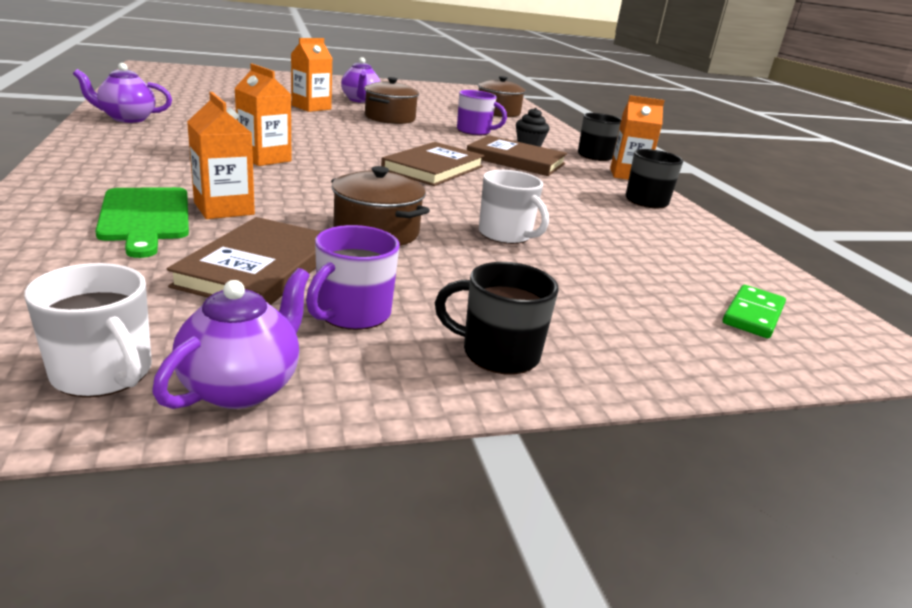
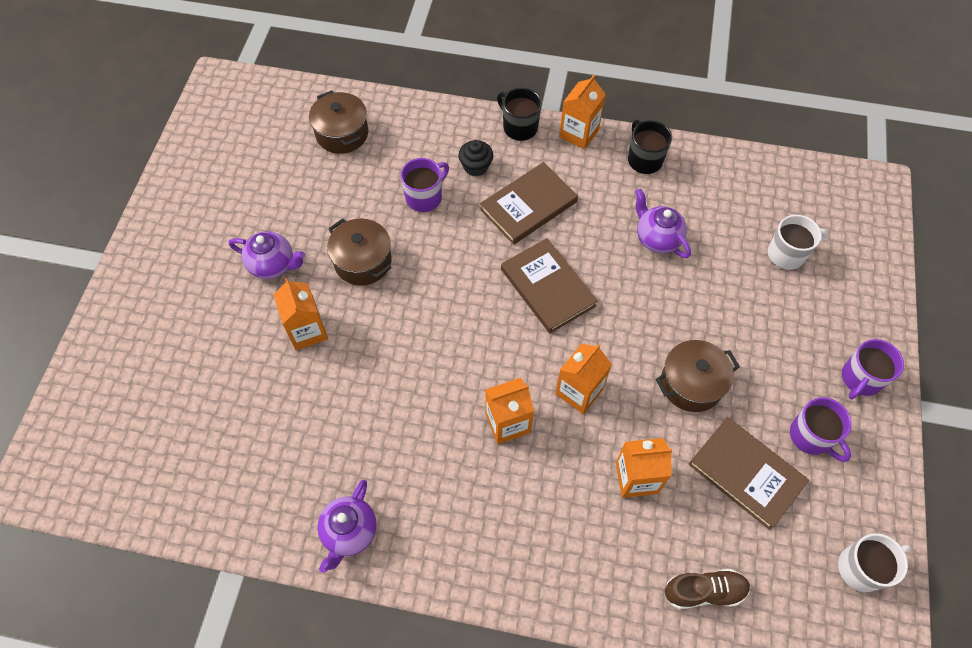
camera: 60 degrees left, 35 degrees up
(60, 248) = (704, 591): none -> brown shoe
(145, 217) = (650, 534): green cutting board -> none
(242, 387) = (879, 507): purple teapot -> purple teapot (657, 239)
(321, 182) = (579, 391): none -> orange carton
(498, 353) = (860, 379): black mug -> purple mug
(506, 235) = (704, 299): white mug -> white mug (787, 254)
(753, 315) = (832, 222): green domino -> none

